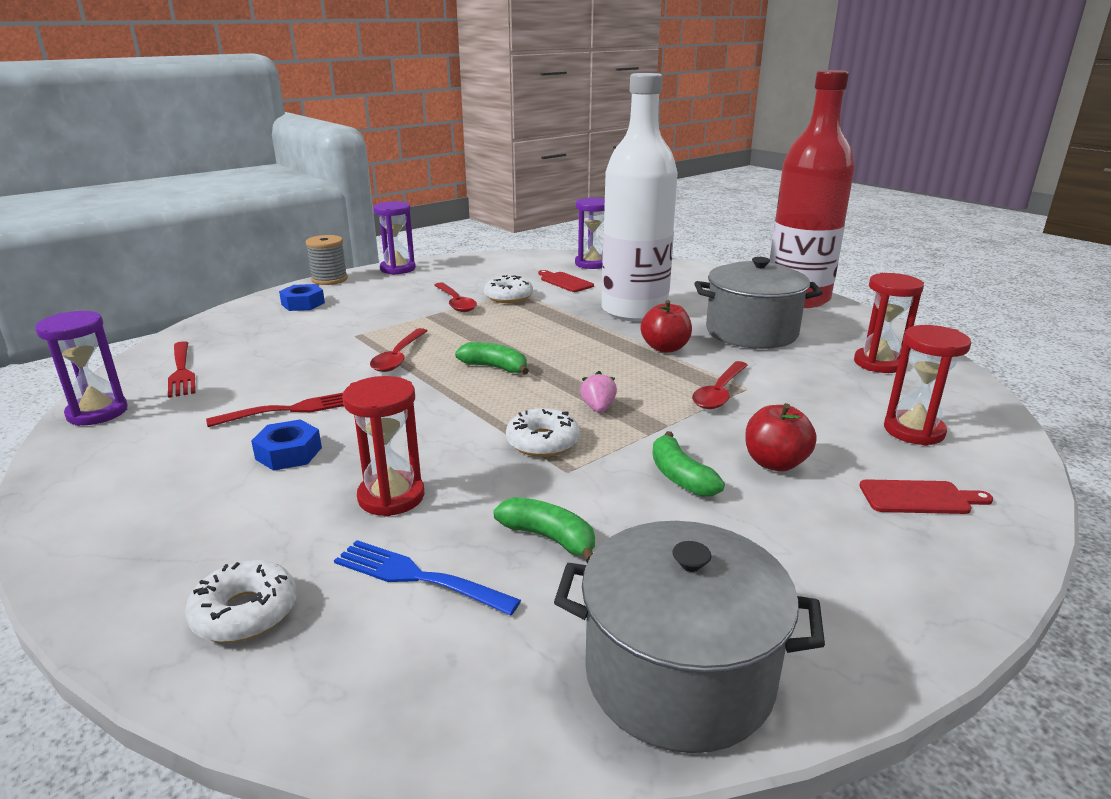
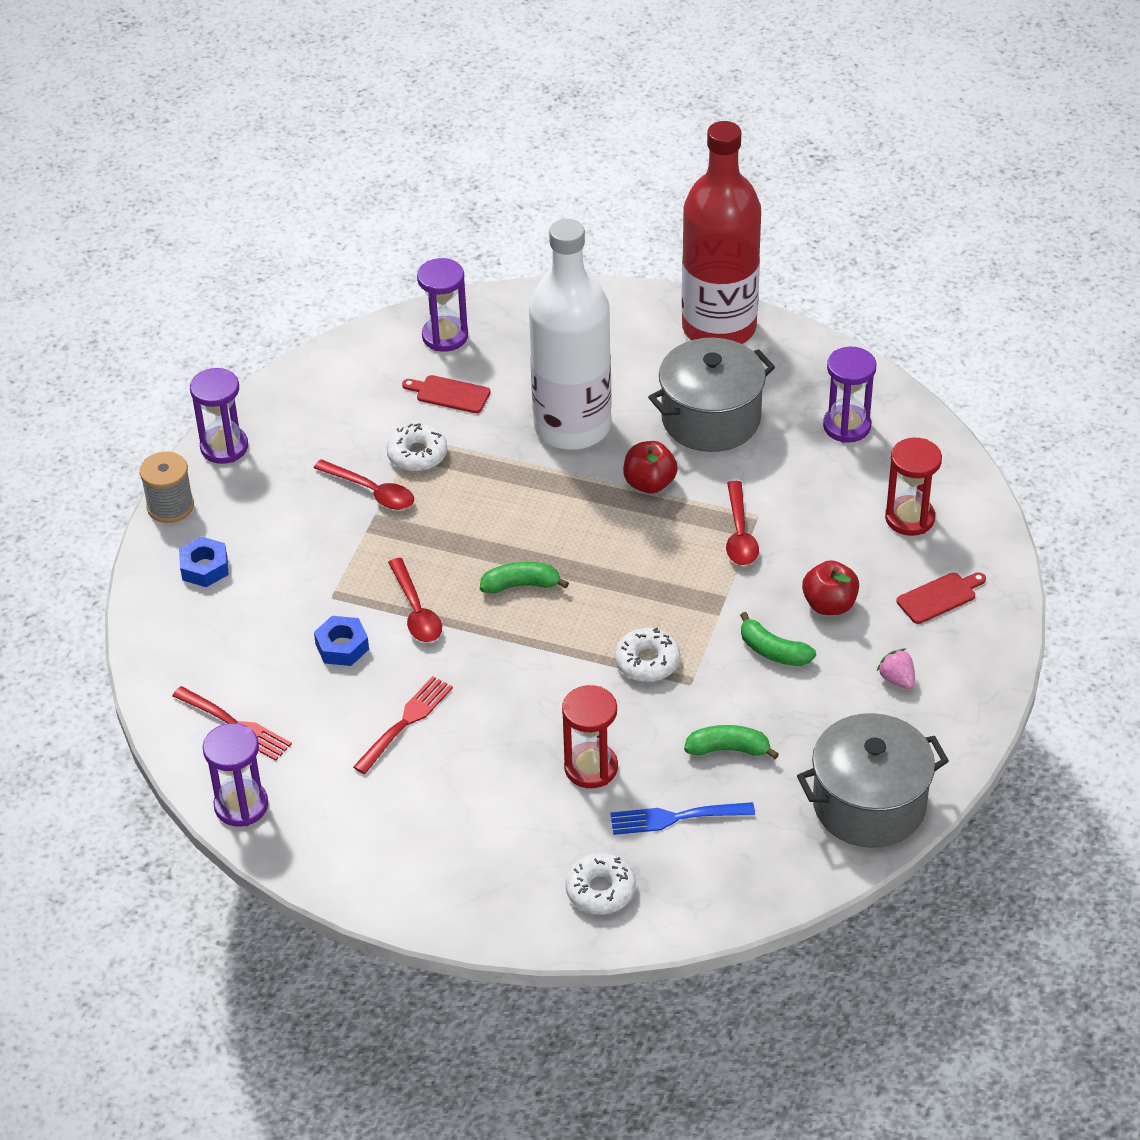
camera: 30 degrees left, 20 degrees up
(289, 453) = (466, 766): blue nut -> blue nut (342, 646)
(598, 408) = (657, 600): pink strawberry -> pink strawberry (897, 679)
(878, 363) = (847, 426): red hourglass -> purple hourglass

